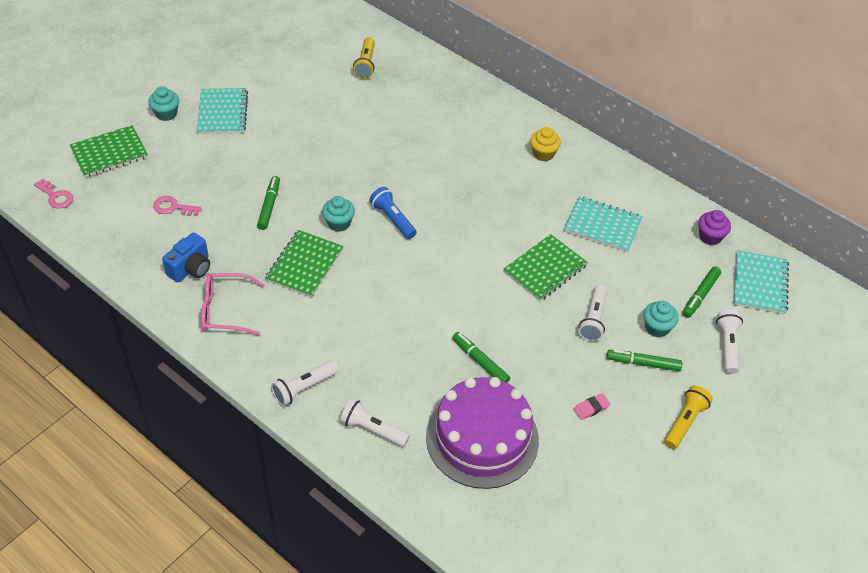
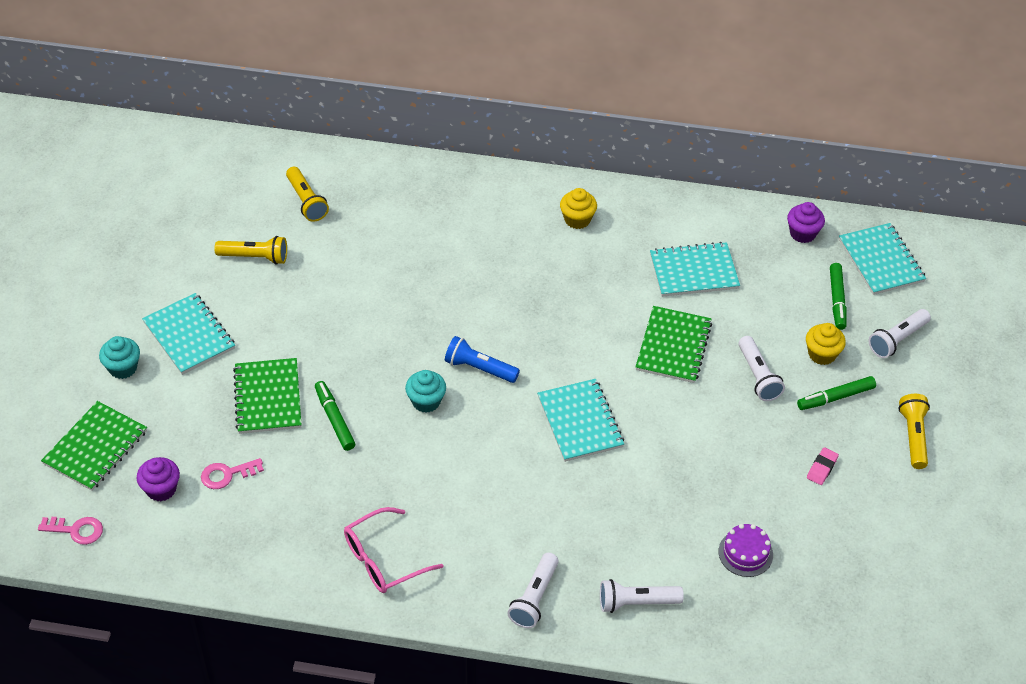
camera: 30 degrees left, 0 degrees up
(126, 197) = (161, 489): none -> purple cupcake
(191, 268) = (307, 533): blue camera -> none
(304, 84) = (255, 257): none -> yellow flashlight
(304, 265) = (427, 466): green notebook -> green notebook (268, 397)
(434, 287) = (580, 422): none -> turquoise notebook
(480, 362) = (684, 477): green marker -> none
(482, 438) = (745, 553): purple cake -> purple cake, size x0.42
(657, 328) = (822, 354): turquoise cupcake -> yellow cupcake
(727, 346) = (897, 340): white flashlight -> white flashlight turned 105 degrees counterclockwise

